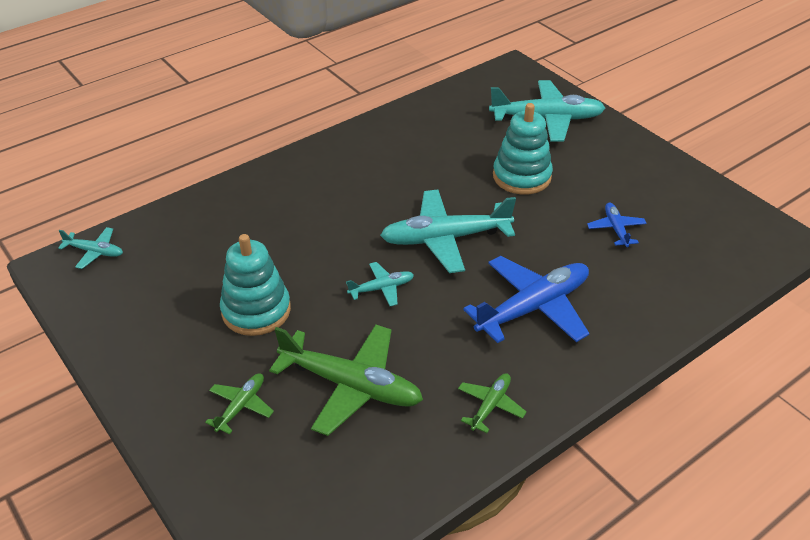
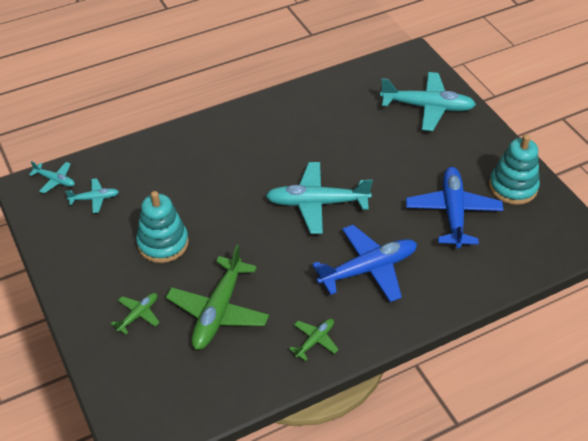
camera: 10 degrees right, 5 degrees up
(351, 385) = (218, 311): green plane -> green plane turned 75 degrees clockwise
(381, 288) = (258, 238): turquoise plane -> turquoise plane (94, 198)
(521, 176) = (391, 157): turquoise stacking toy -> turquoise stacking toy (513, 187)
(616, 229) = (453, 212): blue plane -> blue plane, size x2.04

